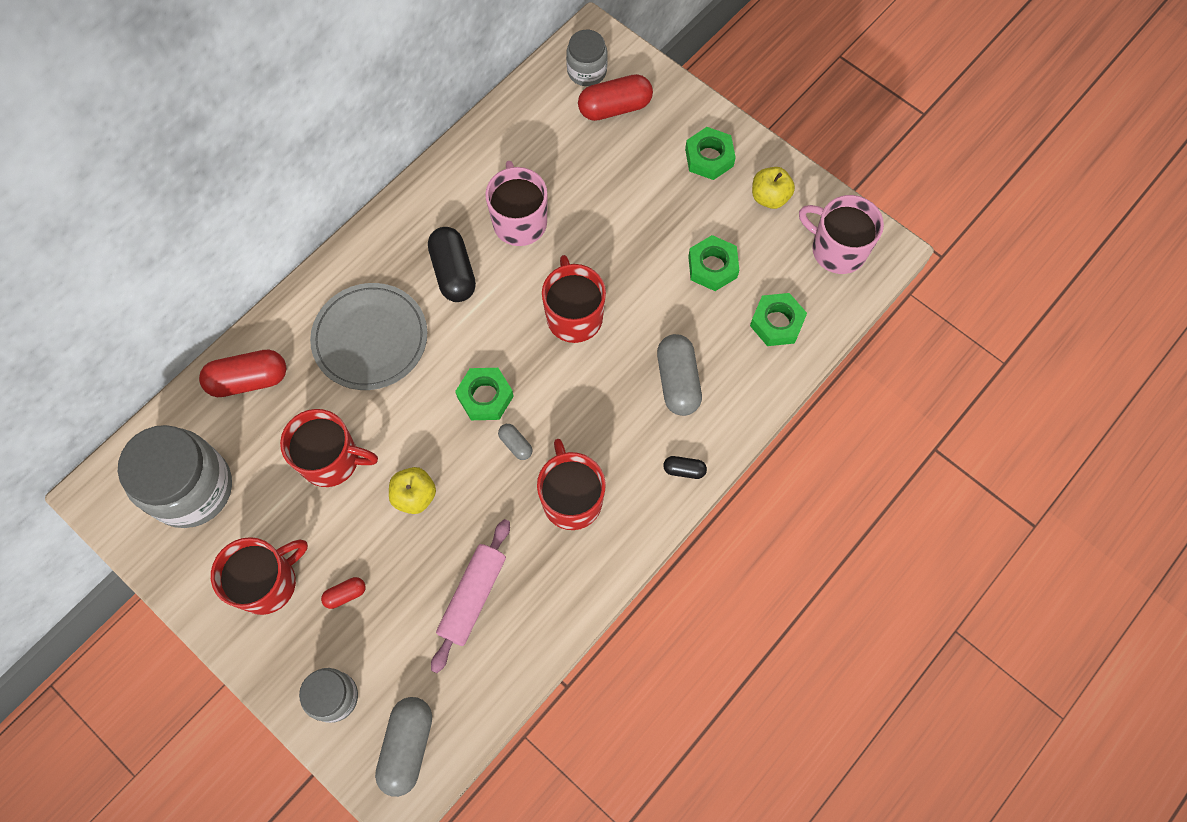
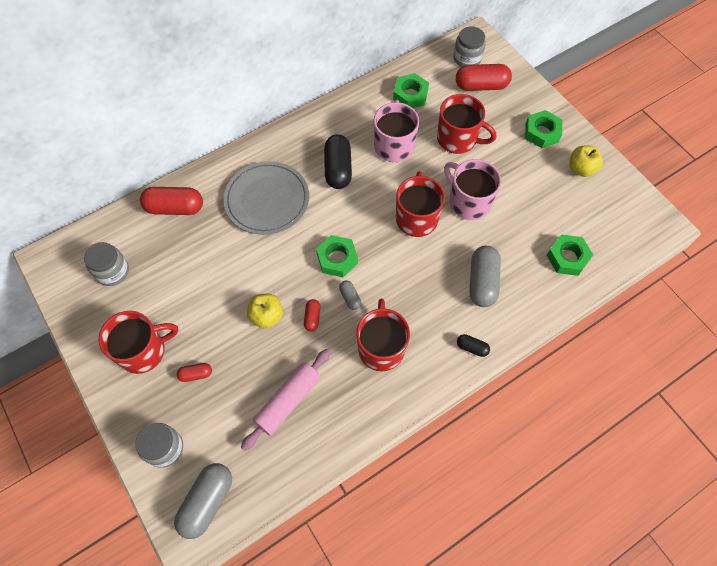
camera: 15 degrees right, 5 degrees down
(191, 488) = (112, 271): grey jar -> grey jar, size x0.55
(332, 460) = (215, 276): red mug -> red mug (458, 139)
(474, 482) = (312, 317): none -> red capsule
(712, 267) = (527, 207): green nut -> green nut (410, 95)
(837, 249) = (625, 216): pink mug -> pink mug (468, 202)

